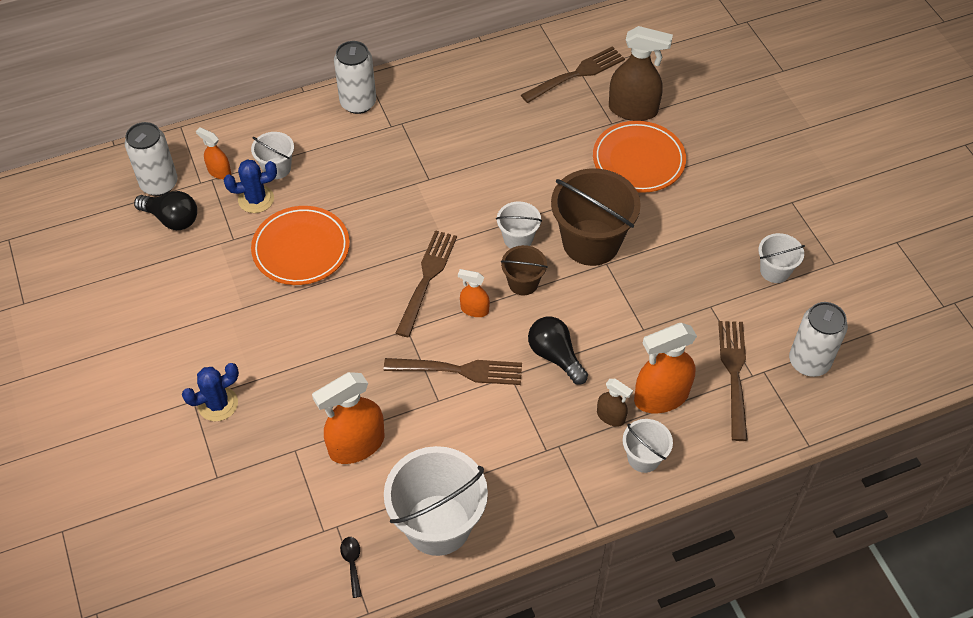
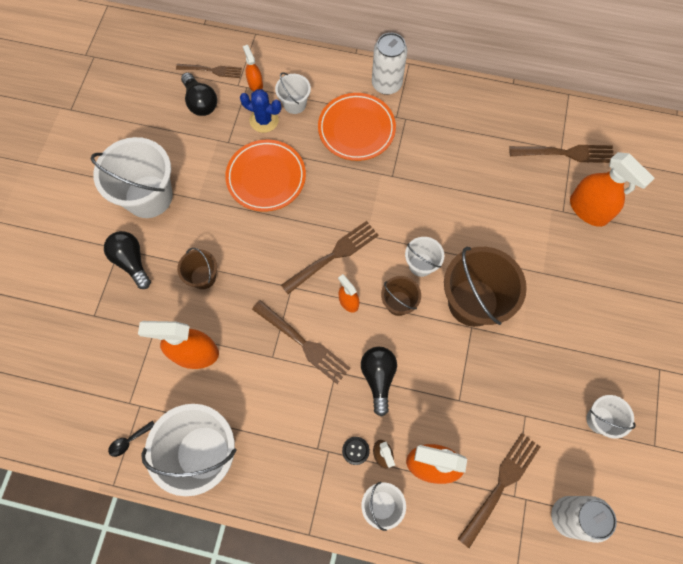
camera: 35 degrees right, 15 degrees up
(159, 184) = (211, 70): white can -> brown fork
(186, 335) = (148, 196): none -> white bucket
(218, 404) = (131, 261): blue cactus -> black light bulb
(308, 373) = (203, 277): none -> brown bucket
(352, 563) = (129, 441): black spoon -> black spoon turned 150 degrees counterclockwise
(583, 429) = (355, 450): none -> black button
(633, 110) = (588, 210): brown spray bottle -> orange spray bottle
(638, 160) = (560, 256): orange plate -> orange plate (356, 129)

